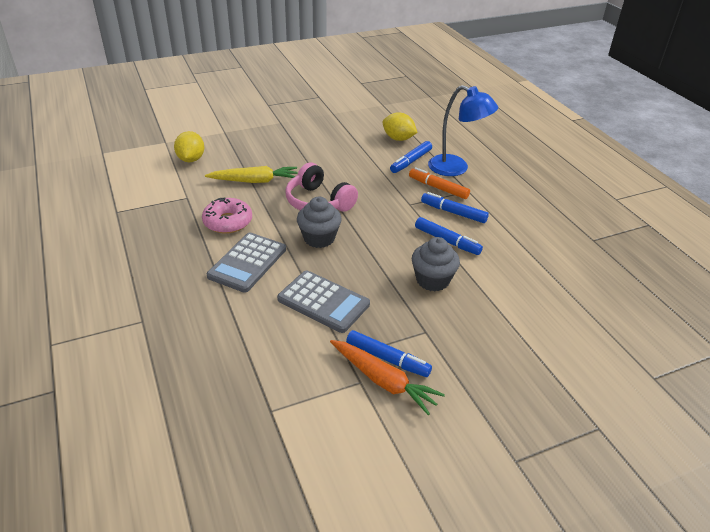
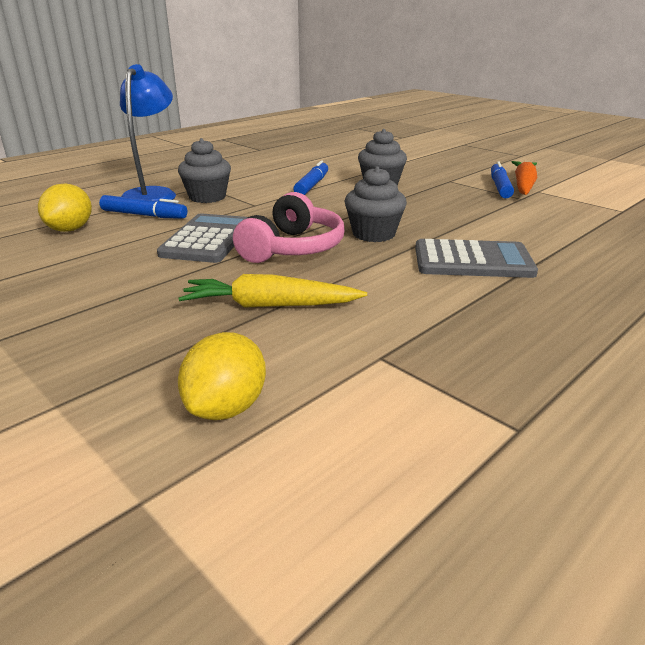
camera: 110 degrees left, 10 degrees down
(191, 159) = (226, 407): yellow lemon -> yellow lemon turned 45 degrees counterclockwise
(228, 222) = (407, 296): pink donut -> none
(255, 181) = (270, 305): yellow carrot -> yellow carrot turned 60 degrees counterclockwise
(323, 302) = (474, 215): grey calculator -> grey calculator (208, 239)
(438, 188) = (207, 197): orange marker -> grey cupcake
(453, 212) = (256, 187): blue marker -> none

